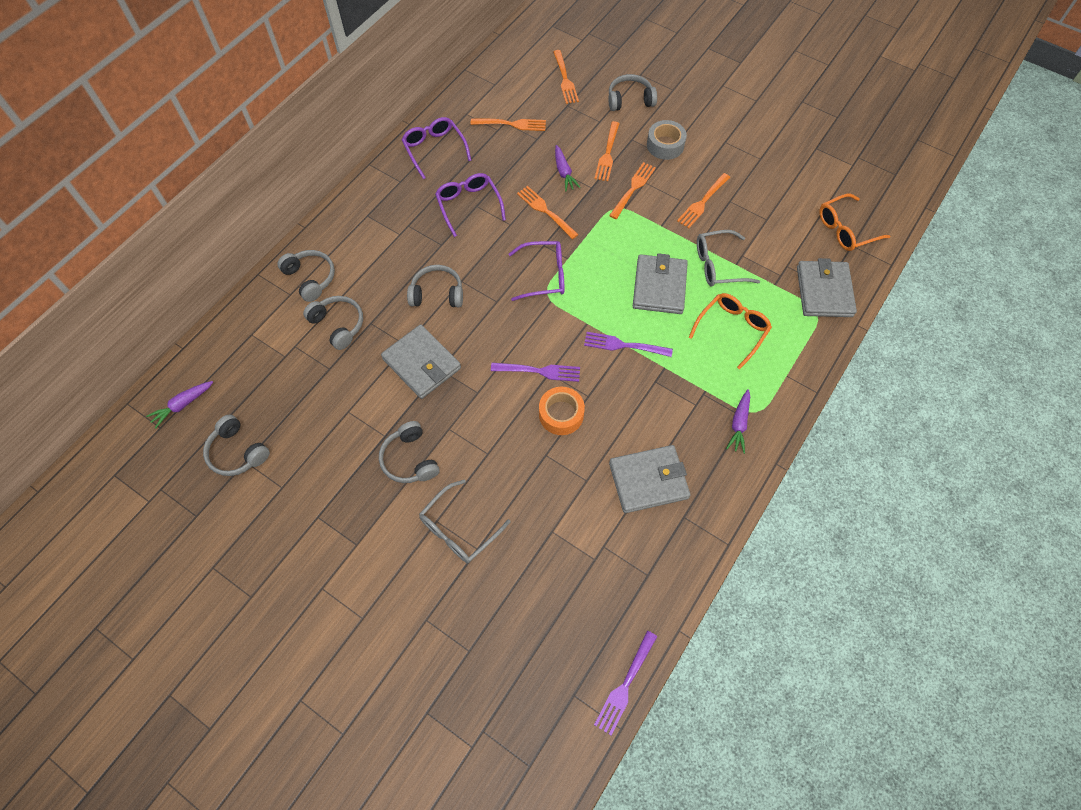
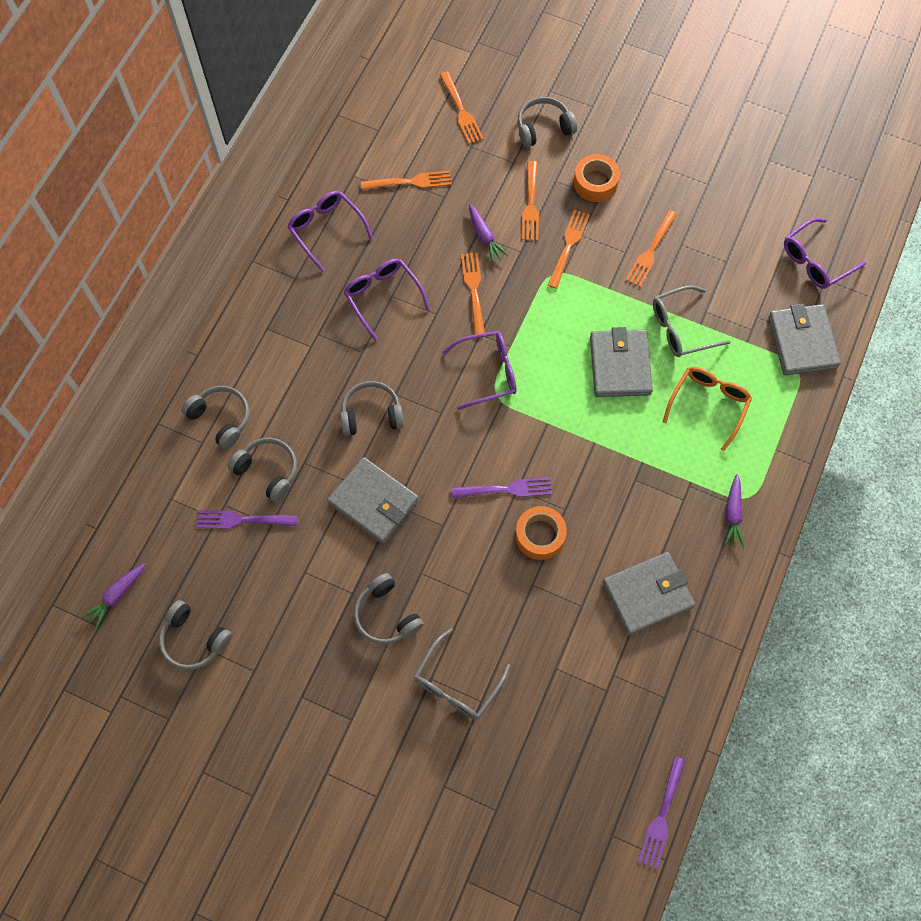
camera: 10 degrees left, 5 degrees up
(546, 211) = (474, 291): orange fork -> orange fork turned 45 degrees clockwise
(624, 345) = (594, 443): purple fork -> purple fork (243, 520)
(665, 145) = (595, 183): grey tape -> orange tape
(845, 229) = (816, 261): orange glasses -> purple glasses

